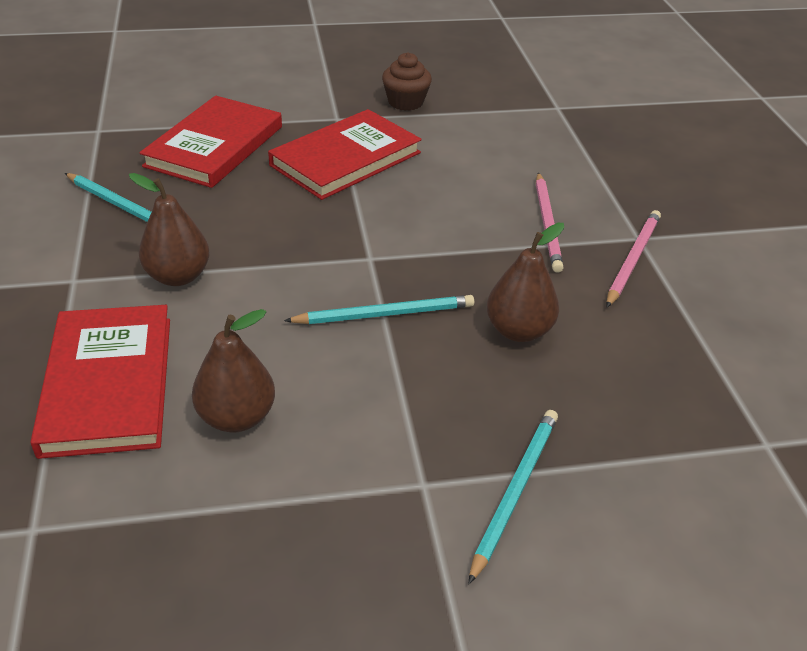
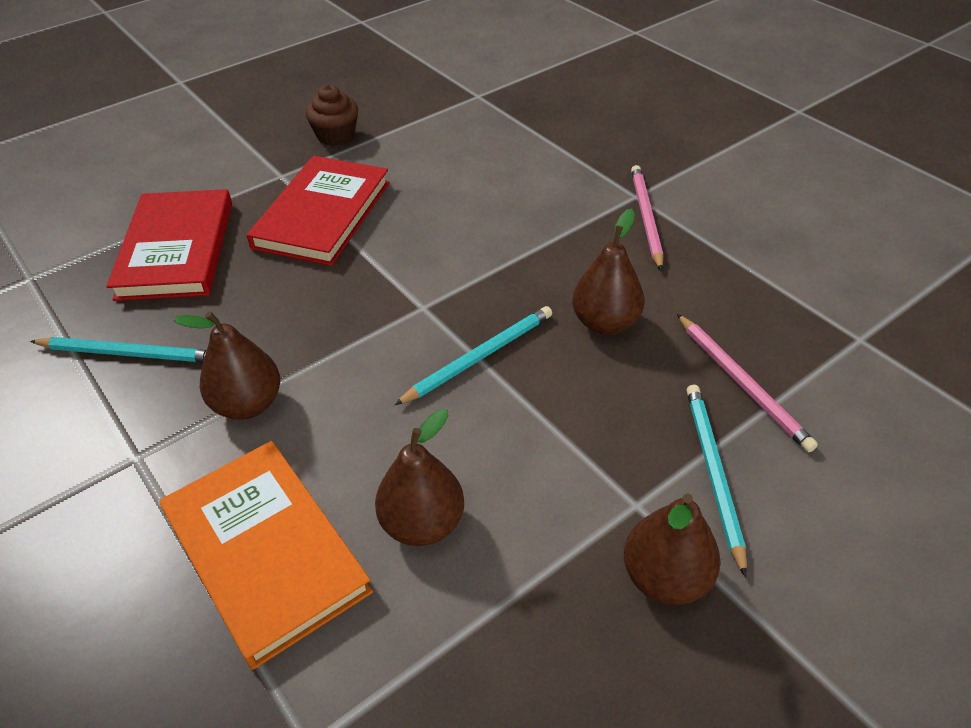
camera: 25 degrees left, 5 degrees up
(108, 384) = (265, 551): red book -> orange book
(400, 551) = (665, 577): none -> brown pear
(547, 224) = (553, 212): pink pencil -> pink pencil (742, 383)

